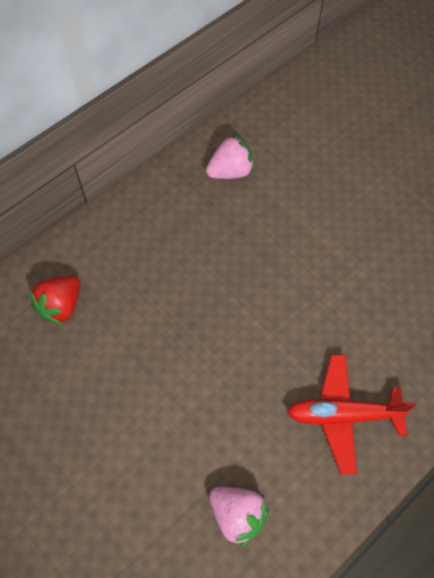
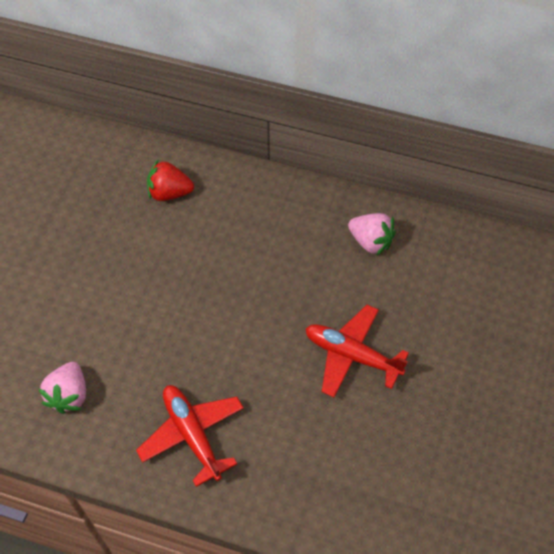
camera: 60 degrees right, 5 degrees down
(333, 244) = (352, 355): none -> red plane

